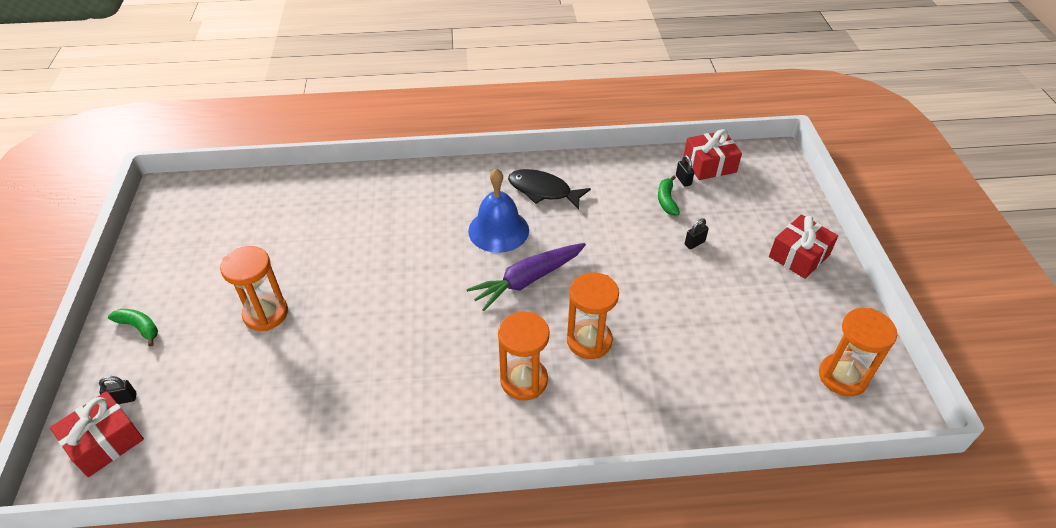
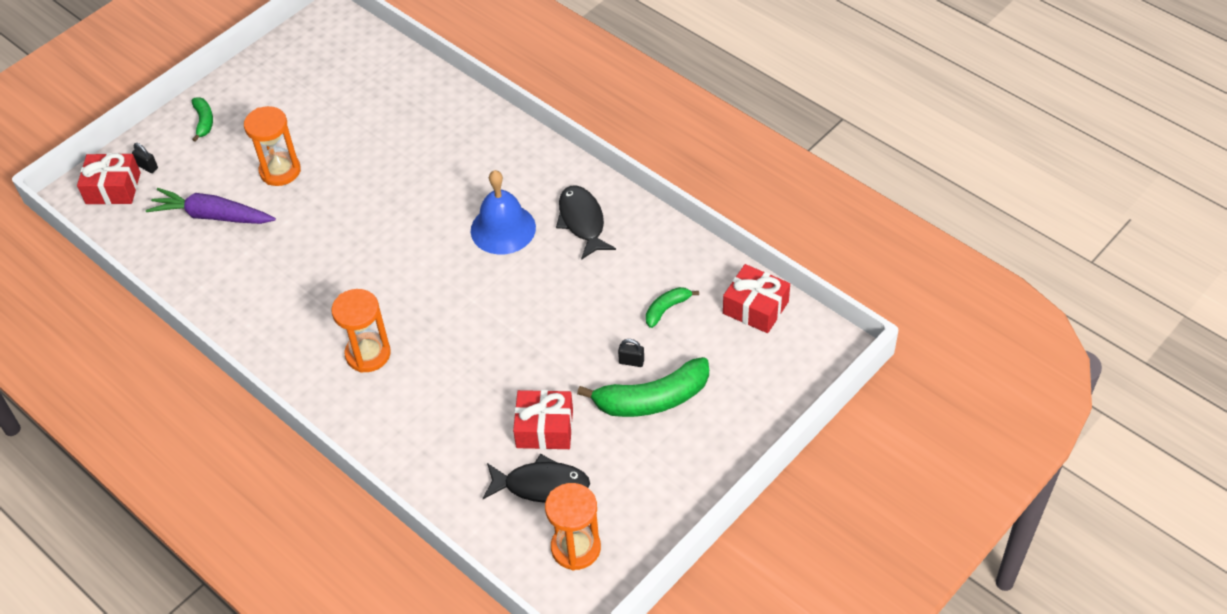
camera: 50 degrees right, 5 degrees up
(527, 280) = (468, 286): purple carrot -> purple carrot (212, 216)
(589, 341) = (445, 365): orange hourglass -> none
(683, 180) = (709, 303): black padlock -> none
(738, 254) = (652, 399): none -> green banana
(763, 359) = (541, 485): none -> black fish
(799, 255) = (698, 442): red gift -> red gift (544, 428)

